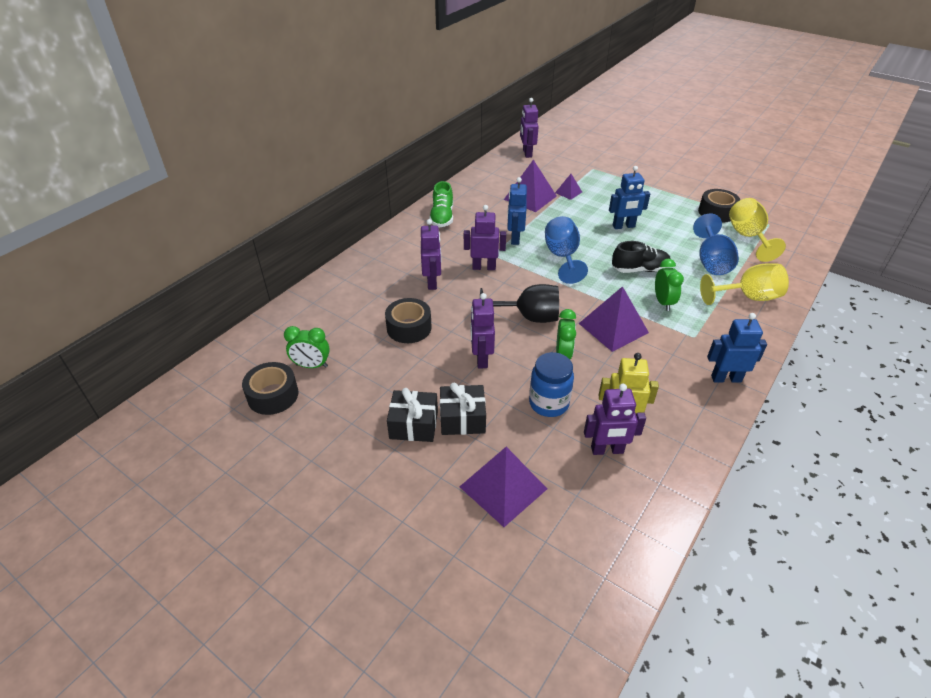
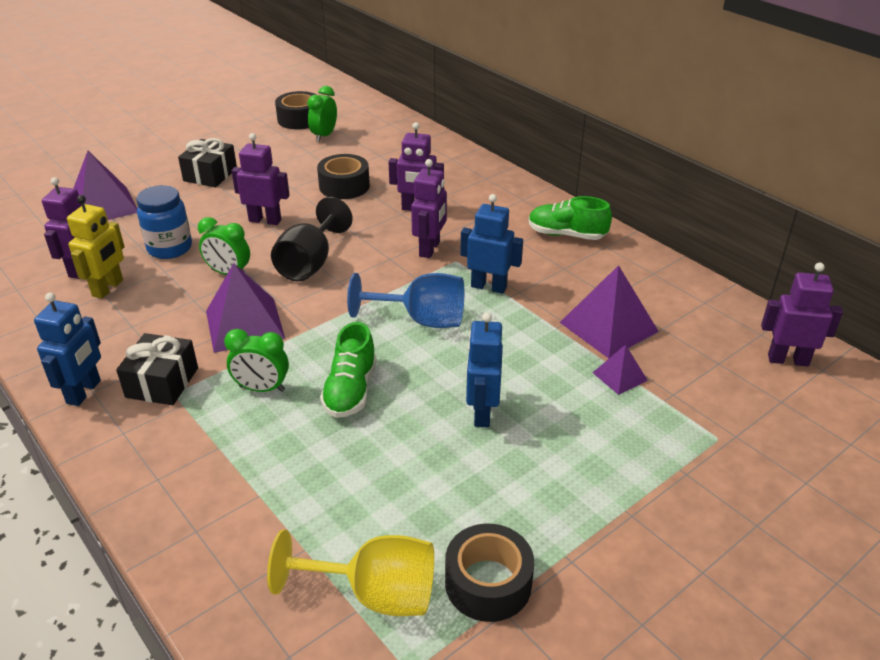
camera: 105 degrees right, 5 degrees down
(462, 419) = (195, 198): black gift -> black gift (162, 382)
(639, 270) = (350, 390): black shoe -> green shoe
(711, 261) = (326, 492): blue goblet -> none
(747, 297) = (208, 496): yellow goblet -> none

